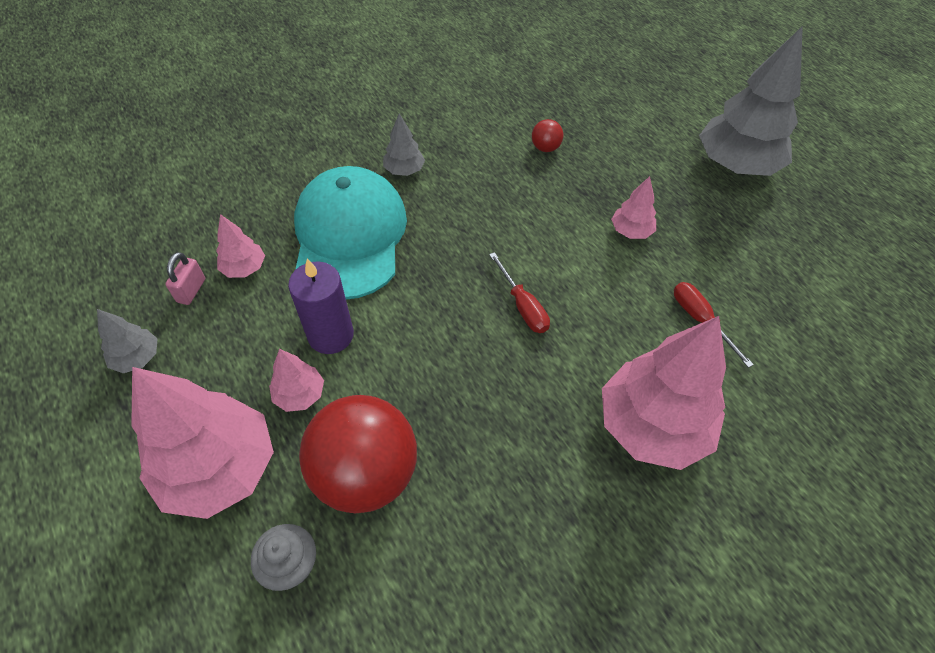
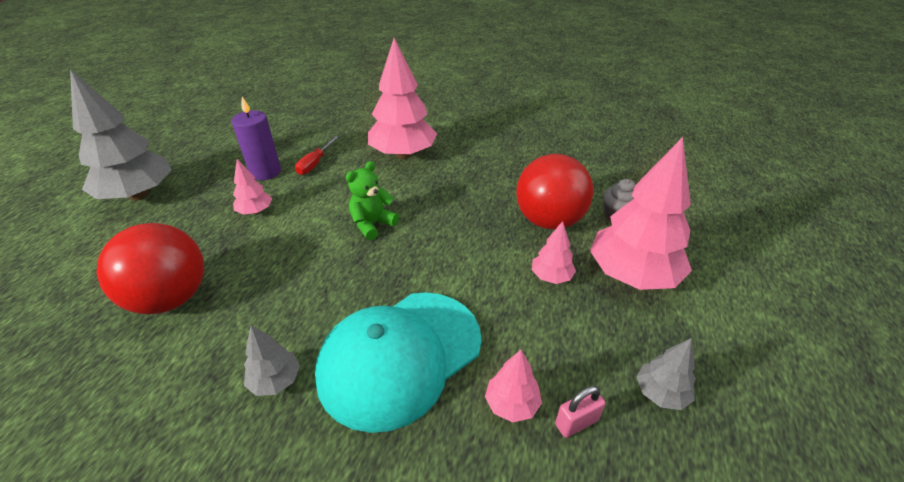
camera: 130 degrees left, 15 degrees down
(331, 335) = (497, 294): purple candle -> purple candle (265, 172)
(523, 306) = (372, 224): red screwdriver -> green teddy bear
(545, 148) = (171, 298): red ball -> red ball, size x2.46

